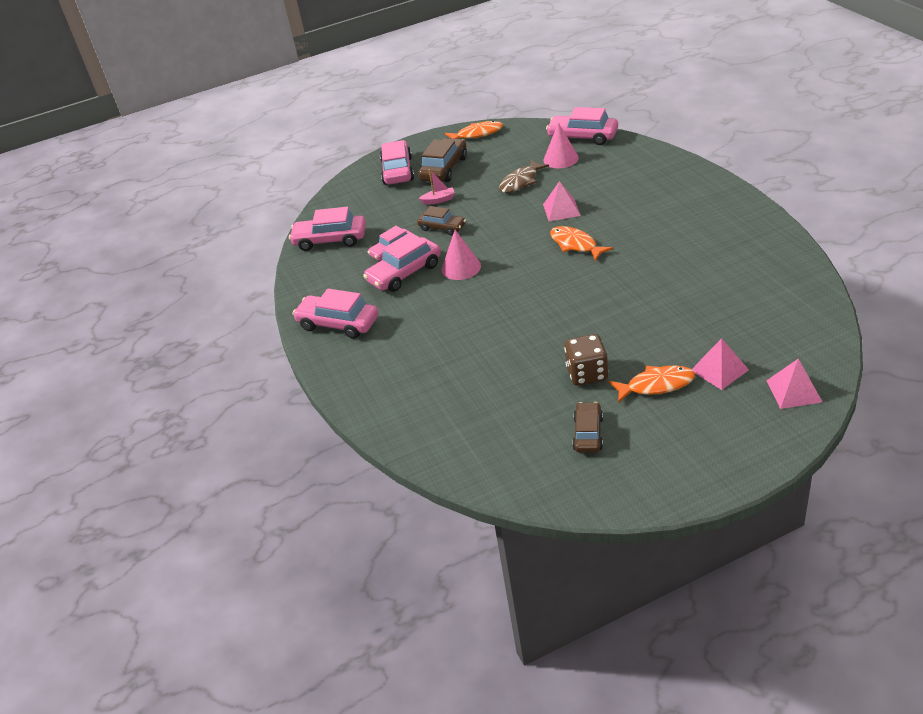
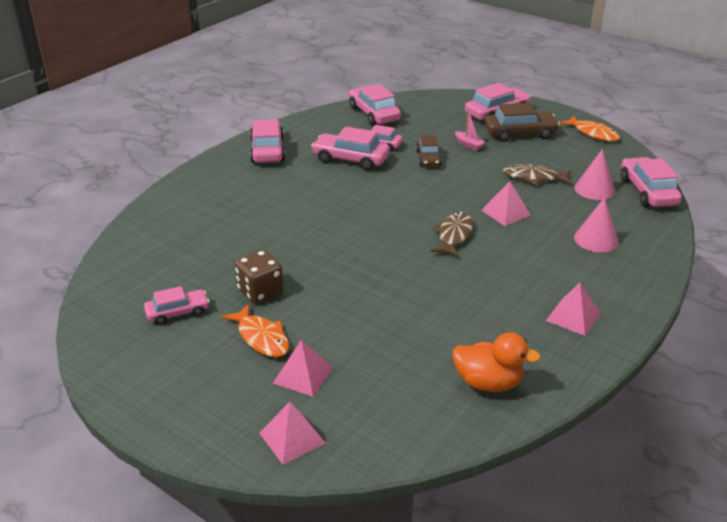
camera: 55 degrees right, 5 degrees down
(461, 267) = (376, 184): pink cone -> pink cone (596, 239)
(575, 245) = (453, 235): orange fish -> brown fish
(588, 433) = (178, 312): brown car -> pink car
(718, 217) = (573, 317): none -> pink pyramid
(774, 277) = (488, 383): none -> orange duck

